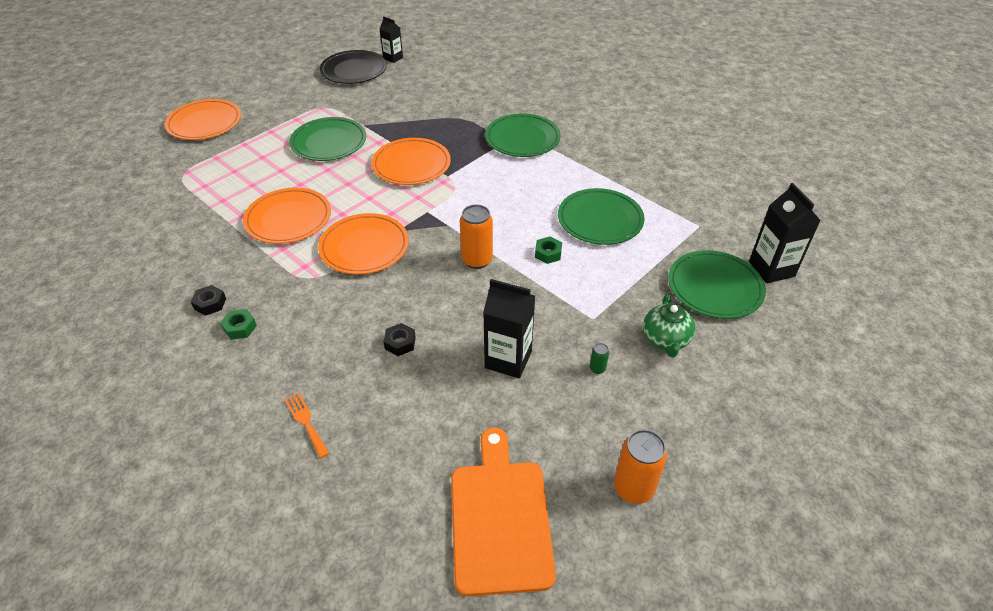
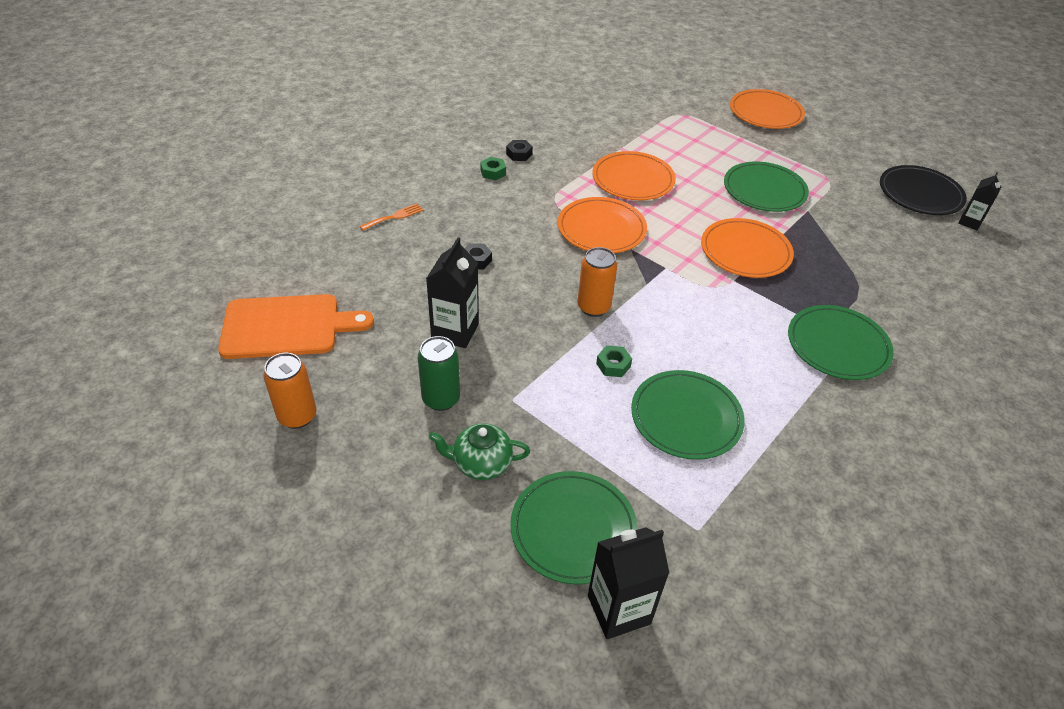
camera: 85 degrees right, 0 degrees up
(597, 368) = (441, 399): green can -> green can, size x2.18

